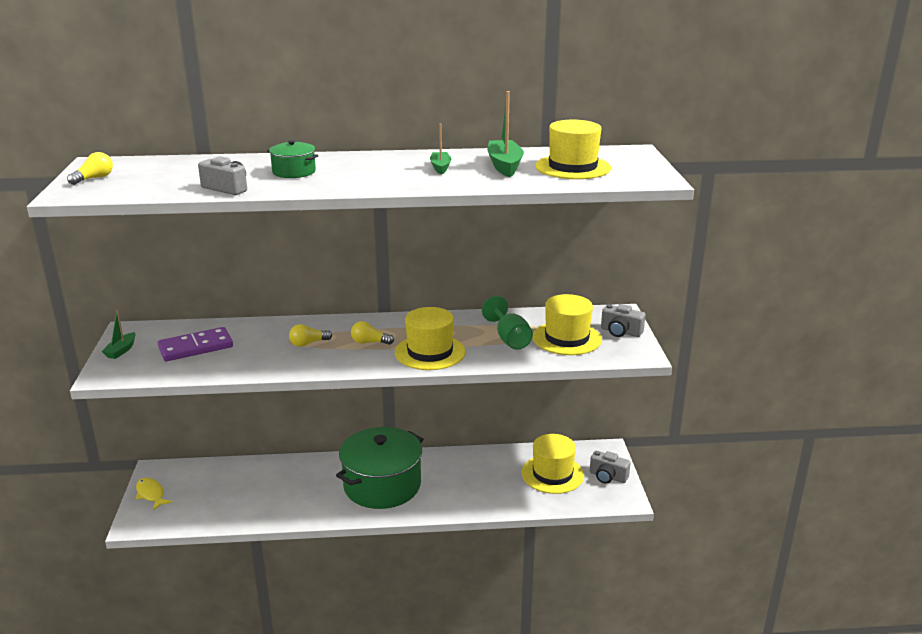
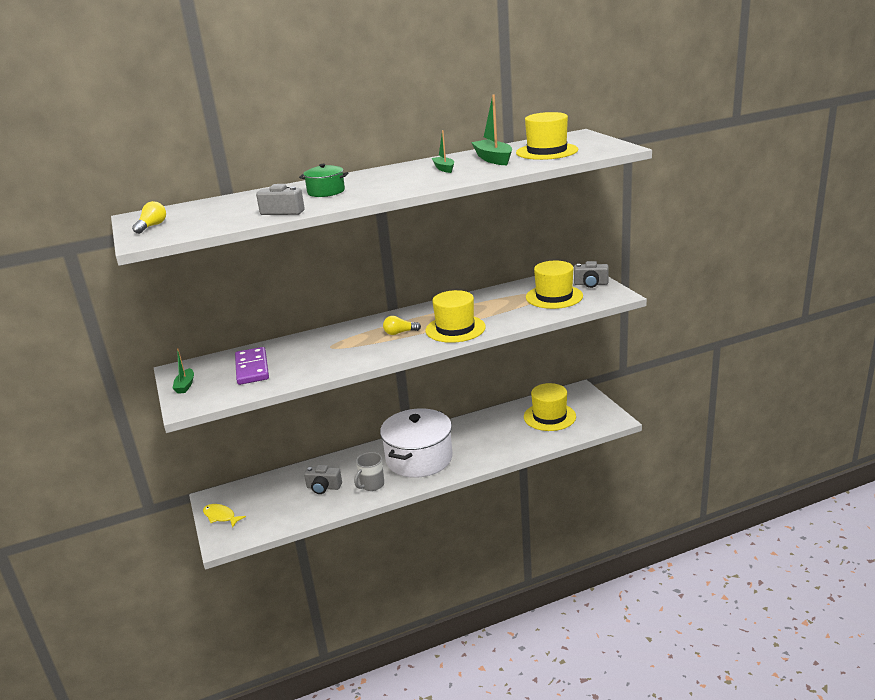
camera: 15 degrees left, 0 degrees up
(196, 347) = (252, 368): purple domino -> purple domino turned 60 degrees counterclockwise
(308, 343) = (348, 344): yellow light bulb -> none
(315, 502) = (372, 485): none -> grey mug
(382, 485) = (419, 458): green pot -> white pot
(509, 339) = (510, 306): green goblet -> none
(607, 477) = (592, 408): grey camera -> grey camera (323, 487)

